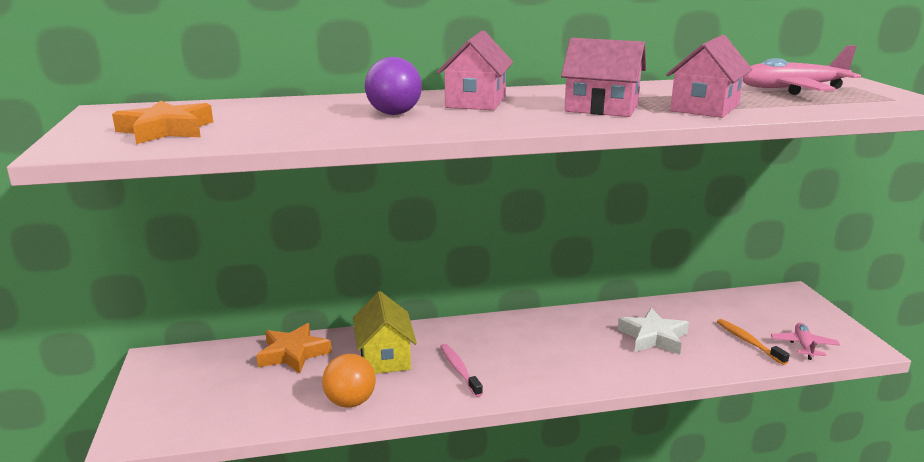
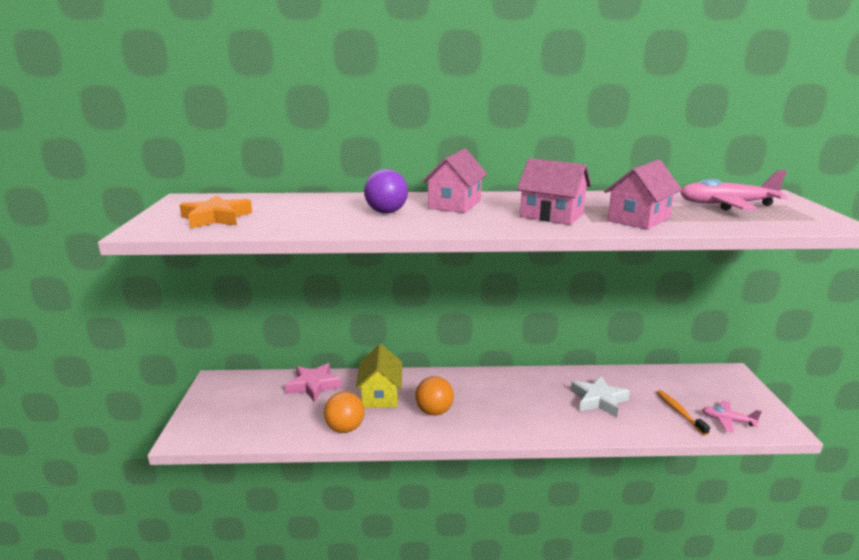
camera: 10 degrees right, 0 degrees up
(293, 353) = (314, 385): orange star -> pink star
(459, 370) = (434, 411): pink toothbrush -> orange ball
(804, 346) = (727, 421): pink plane -> pink plane turned 90 degrees counterclockwise

